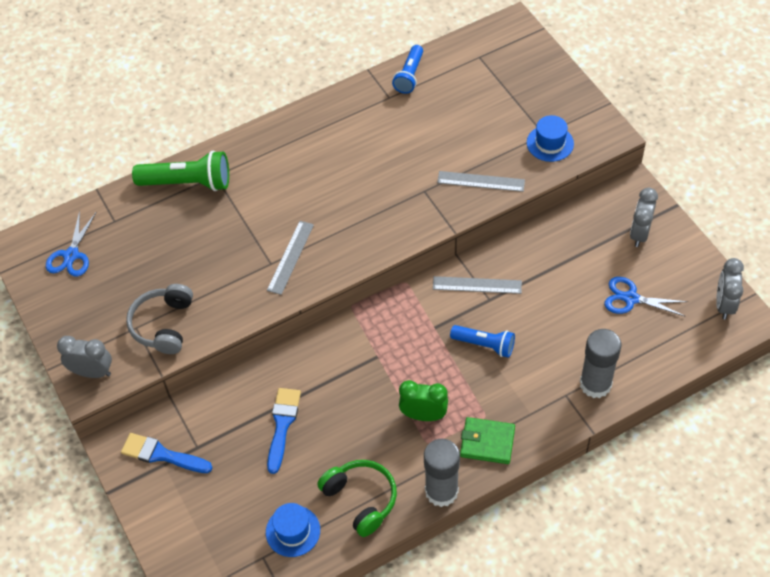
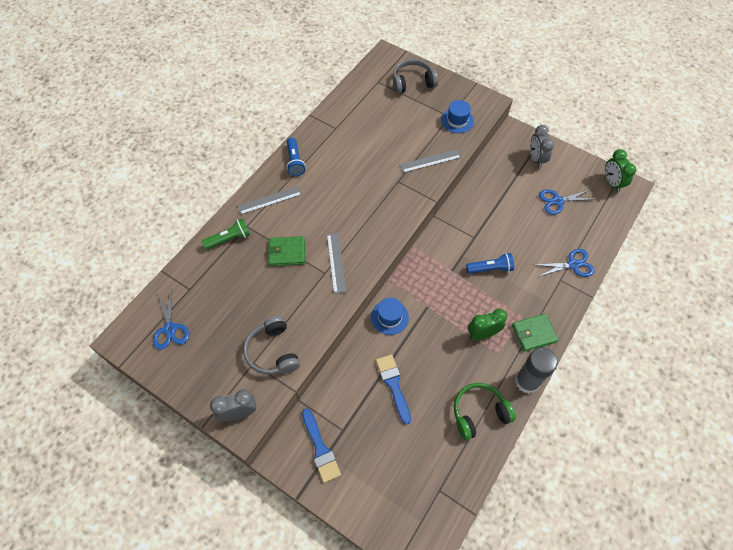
camera: 30 degrees left, 5 degrees up
(162, 455) = (320, 448): blue brush -> blue brush turned 105 degrees counterclockwise
(188, 183) = (229, 239): green flashlight -> green flashlight, size x0.63
(242, 223) = (287, 252): none -> green wallet
(293, 531) = (448, 460): blue hat -> blue hat (389, 317)
(361, 499) = (479, 413): green headphones -> green headphones turned 45 degrees counterclockwise
(409, 76) = (340, 109): blue flashlight -> blue flashlight (295, 162)
(477, 285) = (460, 231): grey ruler -> grey ruler (270, 200)
(524, 73) = (412, 82): none -> grey headphones
(595, 384) = (573, 264): grey glue stick -> blue scissors
(724, 305) = (612, 183): grey clock -> green clock

